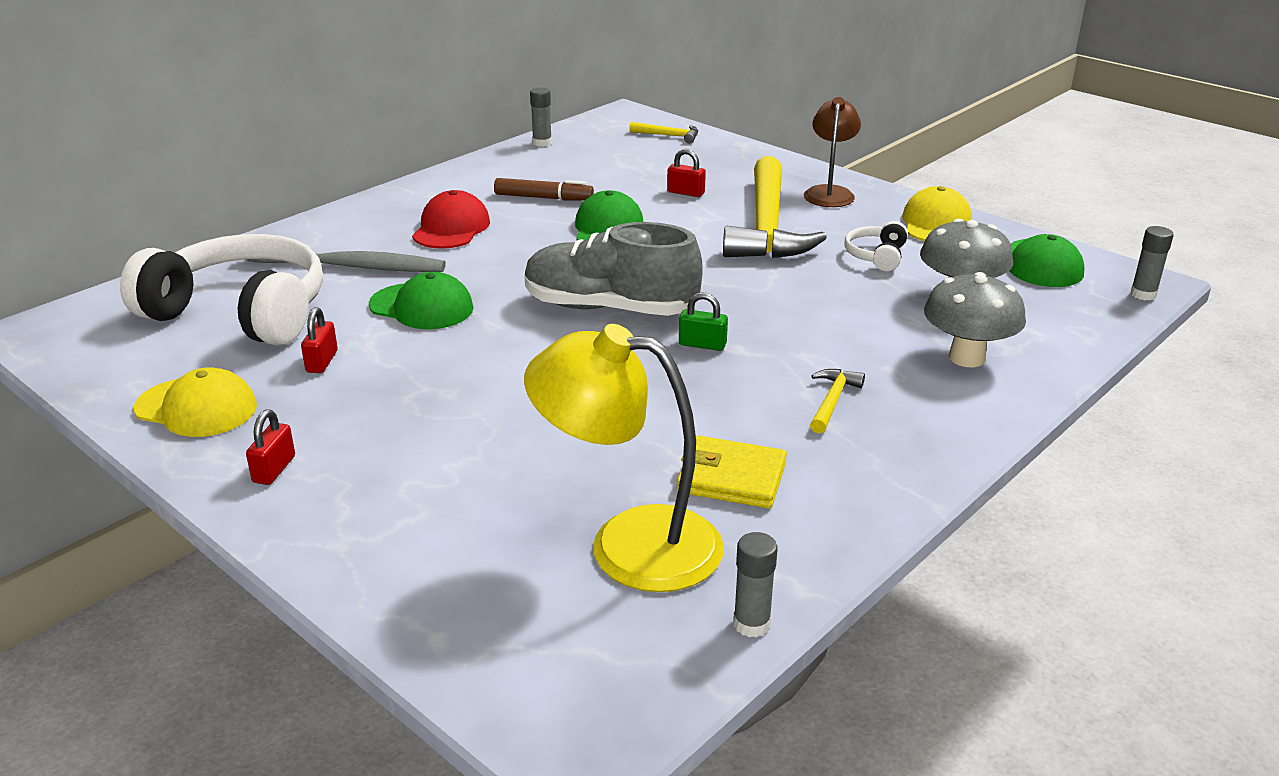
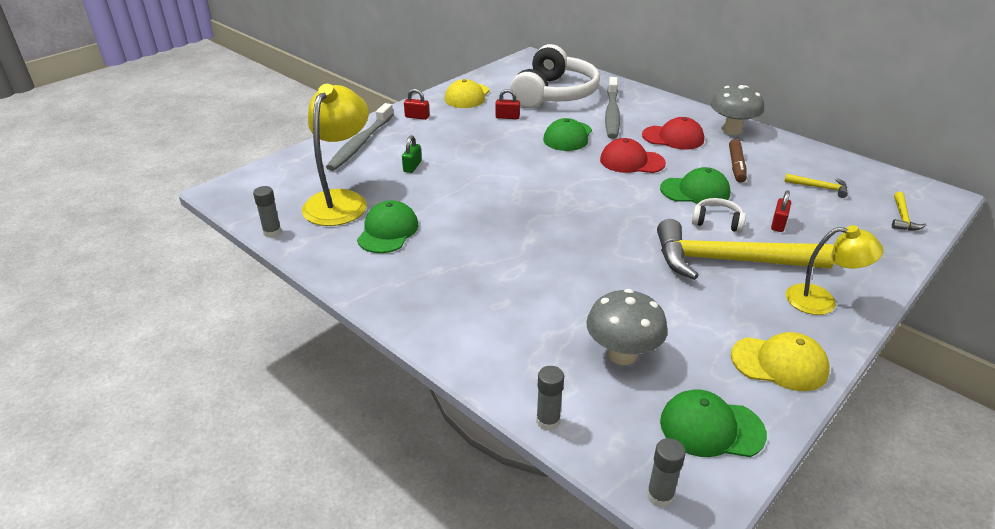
camera: 90 degrees right, 5 degrees up
(382, 541) = (360, 143): none -> grey toothbrush
(519, 262) = (631, 161): none -> red cap
(542, 143) = (841, 161): grey glue stick -> grey glue stick (548, 421)
(610, 308) = (576, 193): grey shoe -> none
(702, 344) = (533, 225): green padlock -> green padlock (412, 166)
(731, 478) = (388, 231): yellow wallet -> green cap
(829, 192) = (821, 301): brown lamp -> yellow lamp
(832, 401) = (463, 272): yellow hammer -> yellow hammer (819, 187)
(876, 256) = (692, 316): white headphones -> white headphones (717, 222)
(966, 358) = (521, 343): grey mushroom -> grey mushroom (732, 130)

